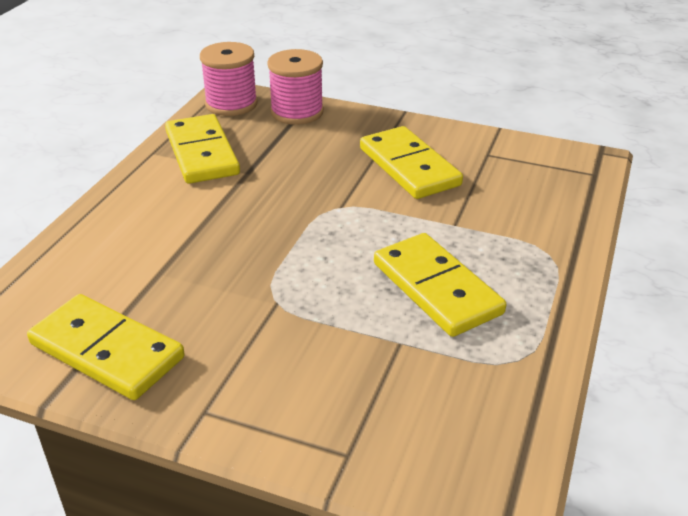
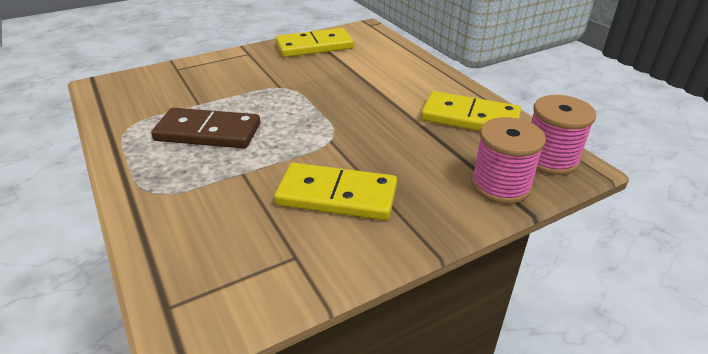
camera: 130 degrees right, 0 degrees up
(436, 288) = (208, 132): yellow domino -> brown domino

